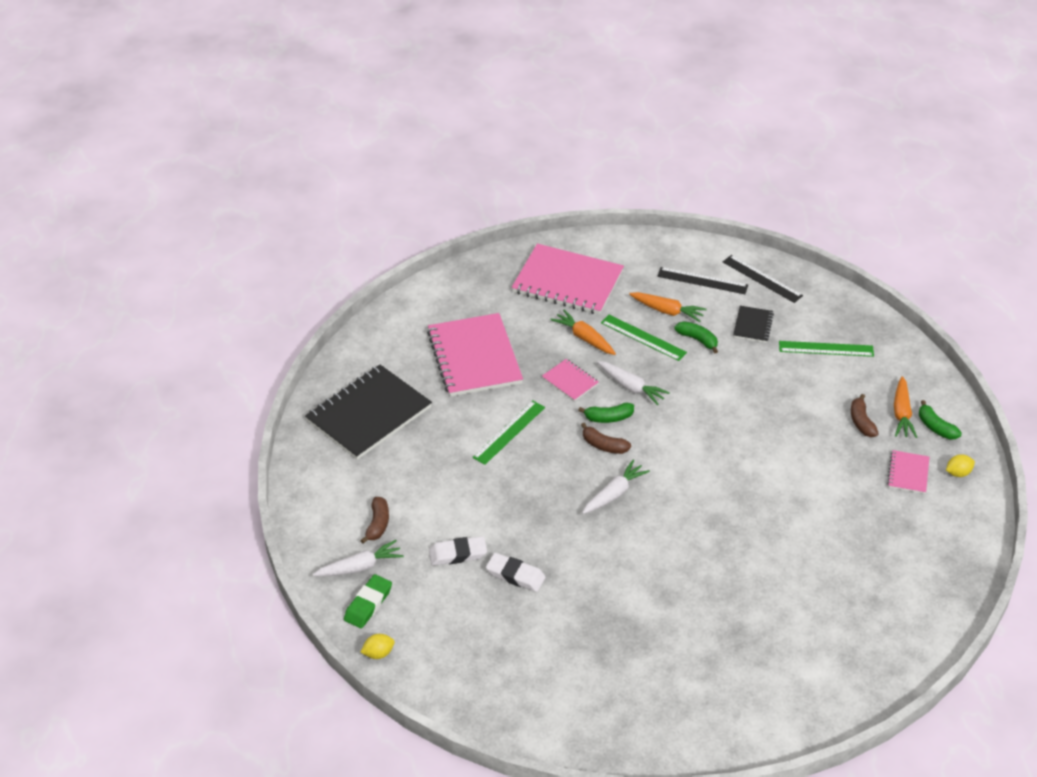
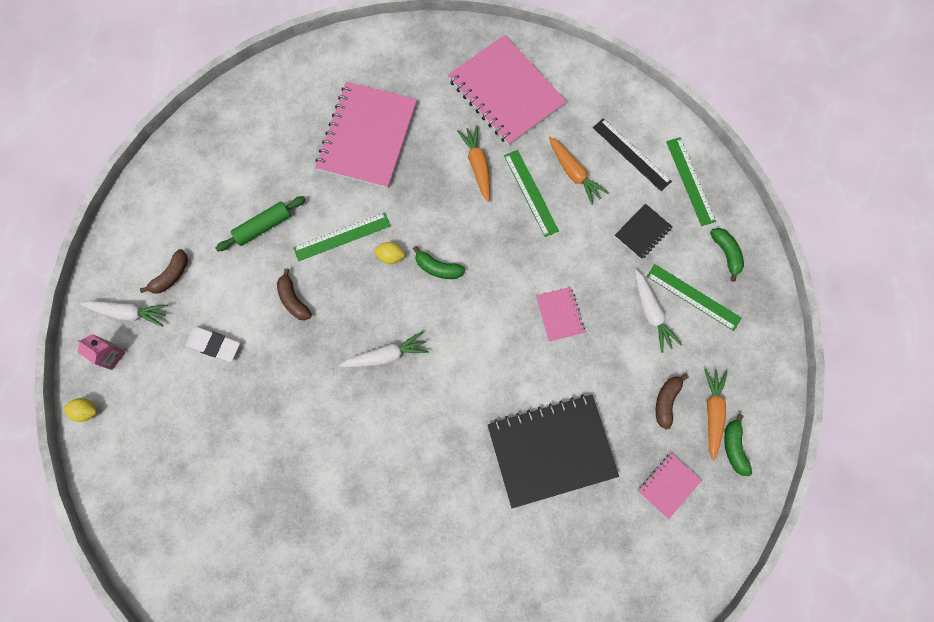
camera: 30 degrees right, 30 degrees up
(368, 604) = (110, 355): green eraser -> pink carton
(369, 414) = (239, 153): black notebook -> black notebook (551, 450)
(433, 455) = (263, 226): none -> green rolling pin
(515, 575) = (245, 395): white eraser -> none
(570, 381) = (432, 208): pink notebook -> pink notebook (559, 314)
(603, 445) = (413, 297): brown banana -> brown banana (293, 300)
(631, 387) = (481, 244): white carrot -> white carrot (651, 313)
(698, 340) = (579, 222): green banana -> green banana (726, 254)
(762, 279) = (690, 181): black ruler -> green ruler
(901, 413) = (712, 413): orange carrot -> orange carrot turned 150 degrees clockwise
(958, 473) = (717, 513): yellow lemon -> yellow lemon (390, 256)

